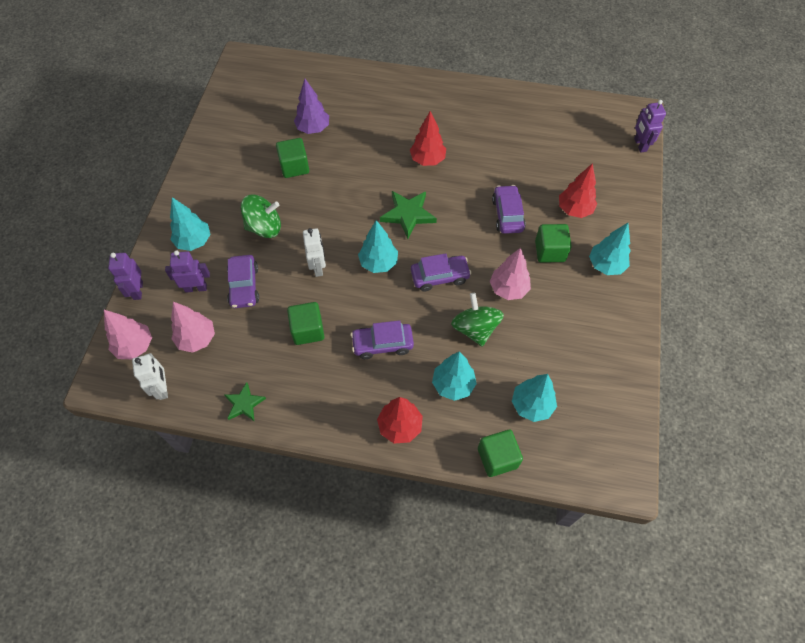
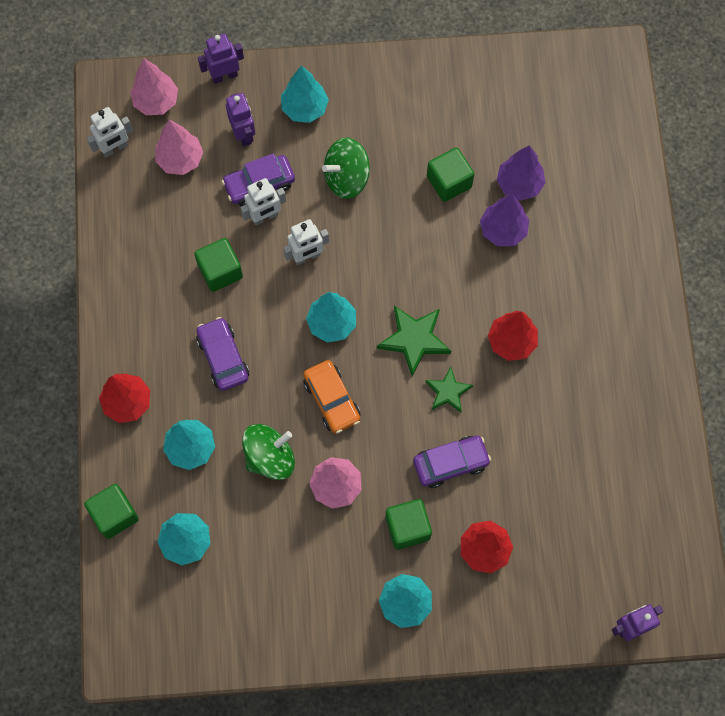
camera: 75 degrees right, 10 degrees up
(244, 404) = (116, 235): green star -> green star (448, 392)
(264, 227) = (346, 178): green spinning top -> green spinning top turned 90 degrees clockwise
(273, 288) = (265, 217): none -> white robot
(344, 145) = (503, 230): none -> purple tree
(440, 276) = (332, 400): purple car -> orange car

